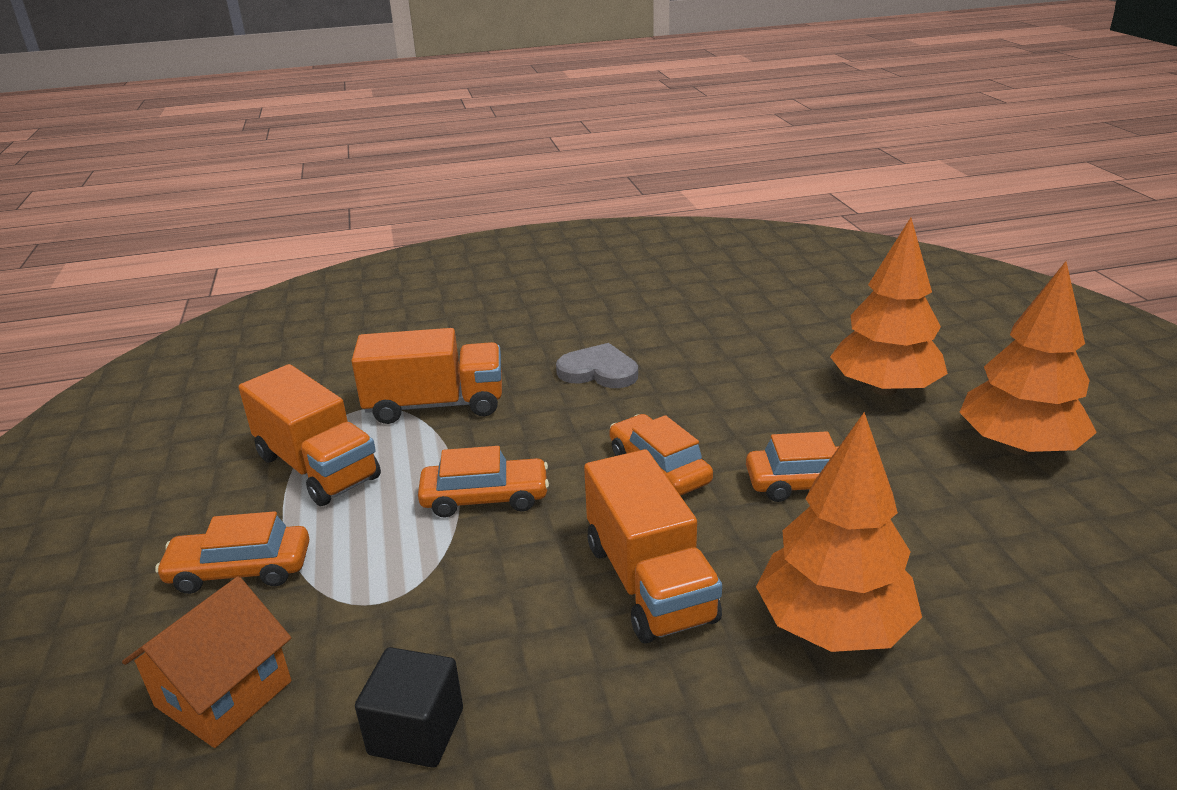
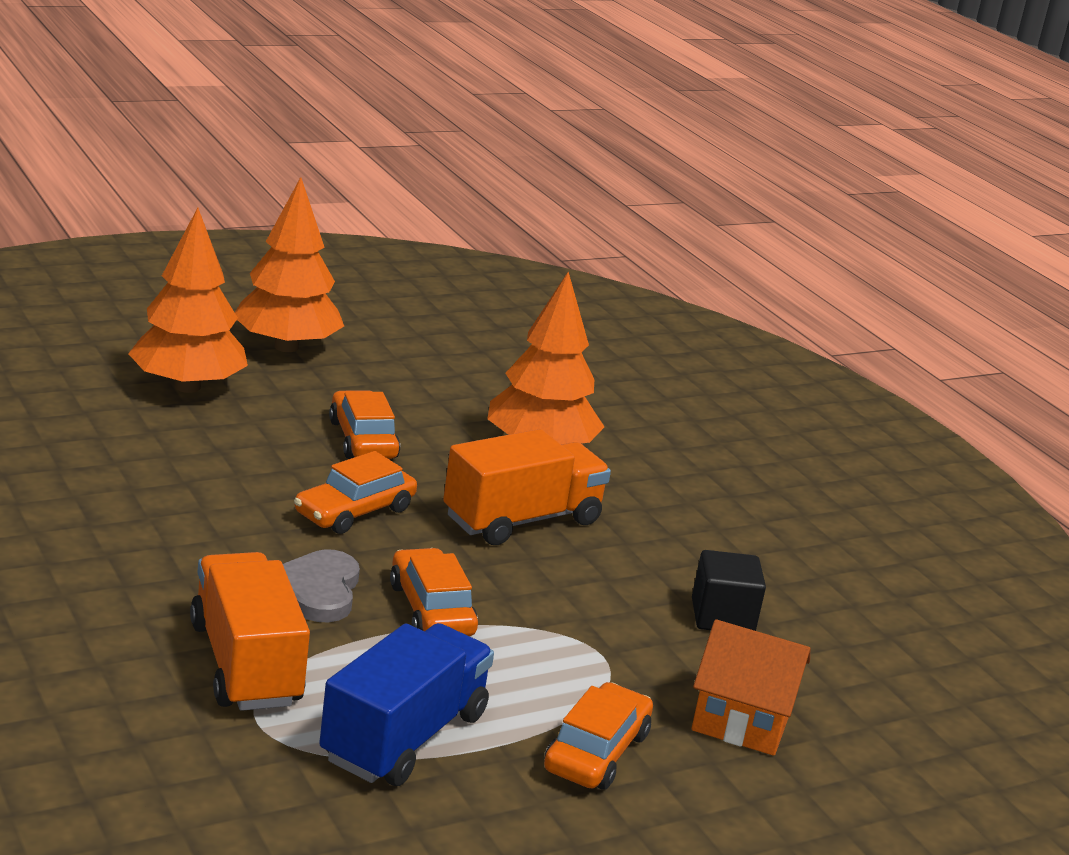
camera: 110 degrees left, 5 degrees down
(240, 570) = (596, 752): orange car -> orange car turned 135 degrees counterclockwise
(317, 467) = (404, 737): orange truck -> blue truck
(599, 371) = (150, 546): grey heart -> grey heart (317, 590)

